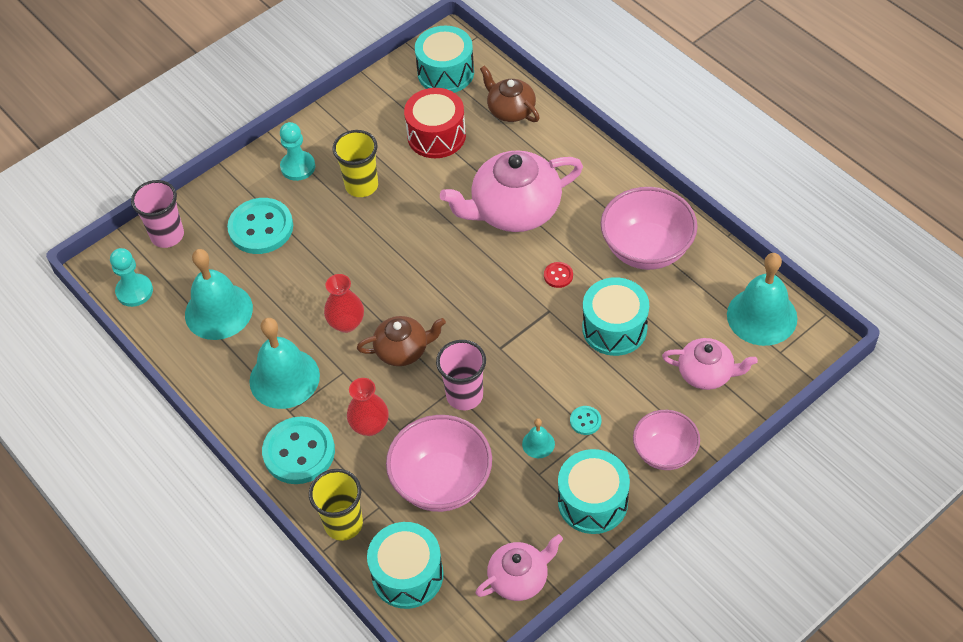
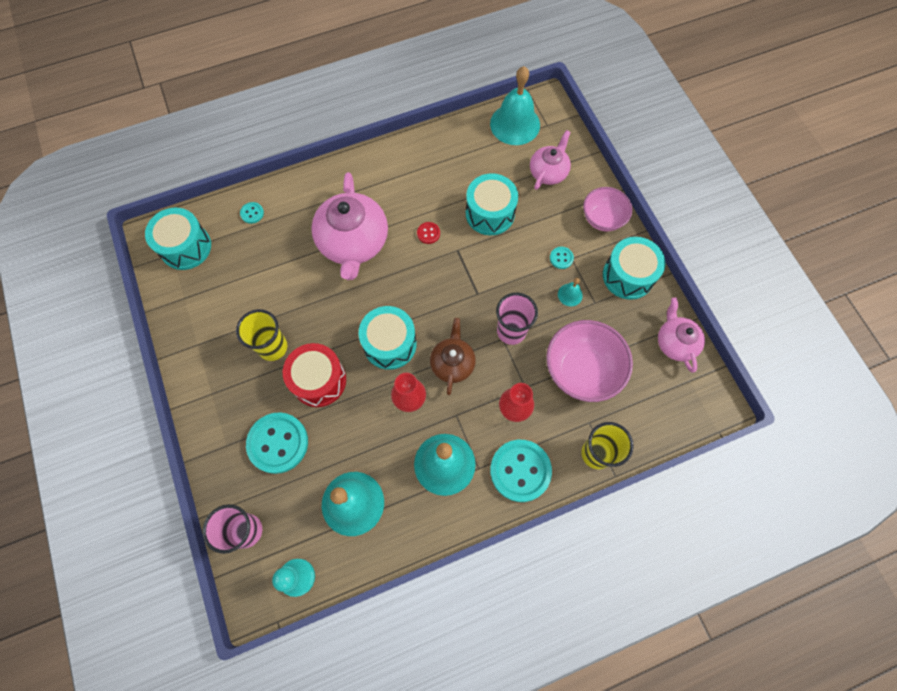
camera: 75 degrees left, 15 degrees up
(298, 167) = (225, 394): turquoise pawn -> none
(407, 575) = (653, 418): turquoise drum -> turquoise drum (390, 344)
(436, 135) = (249, 274): red drum -> red drum (319, 380)
(510, 110) = (252, 213): brown teapot -> turquoise button
(646, 249) = (429, 170): pink bowl -> none

